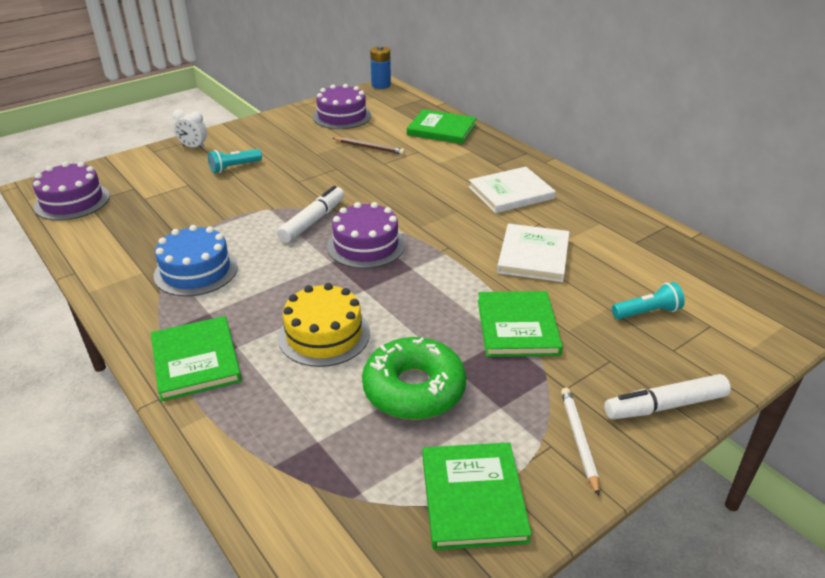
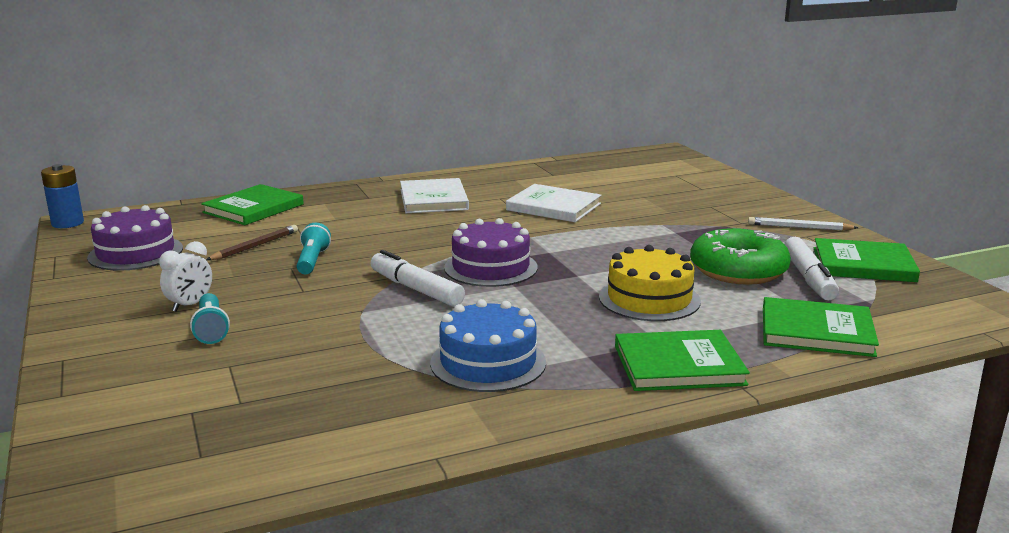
camera: 75 degrees left, 15 degrees down
(72, 201) = (179, 473): purple cake -> none
(193, 147) = (94, 359): white clock -> white clock (190, 305)
(517, 327) = (660, 226): green book -> green book (816, 331)
(647, 312) = (653, 187): turquoise flashlight -> turquoise flashlight (312, 261)
(665, 406) = (763, 200): white marker -> white marker (808, 278)

